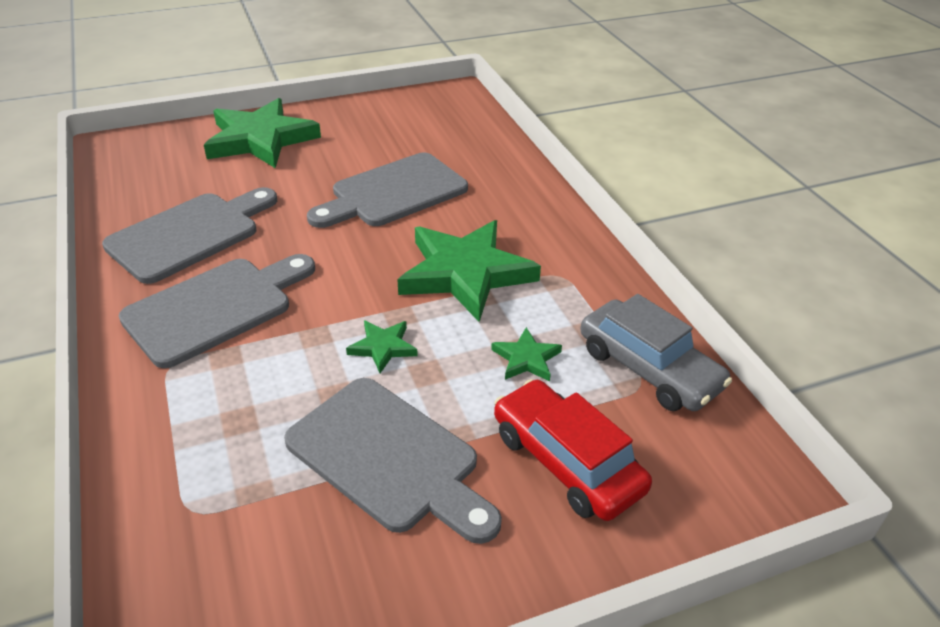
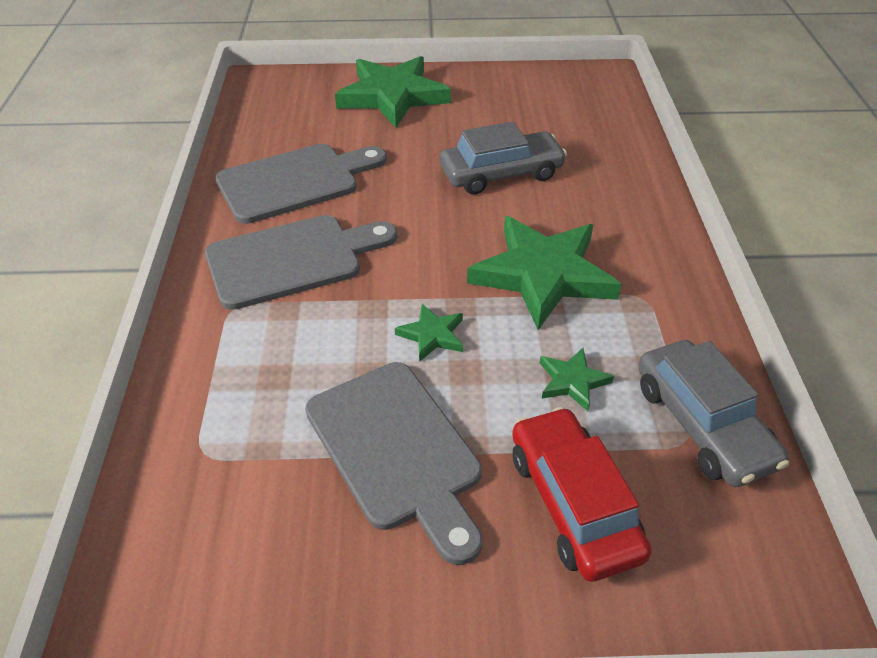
camera: 20 degrees right, 5 degrees up
(393, 192) = (501, 174): grey cutting board -> grey car

